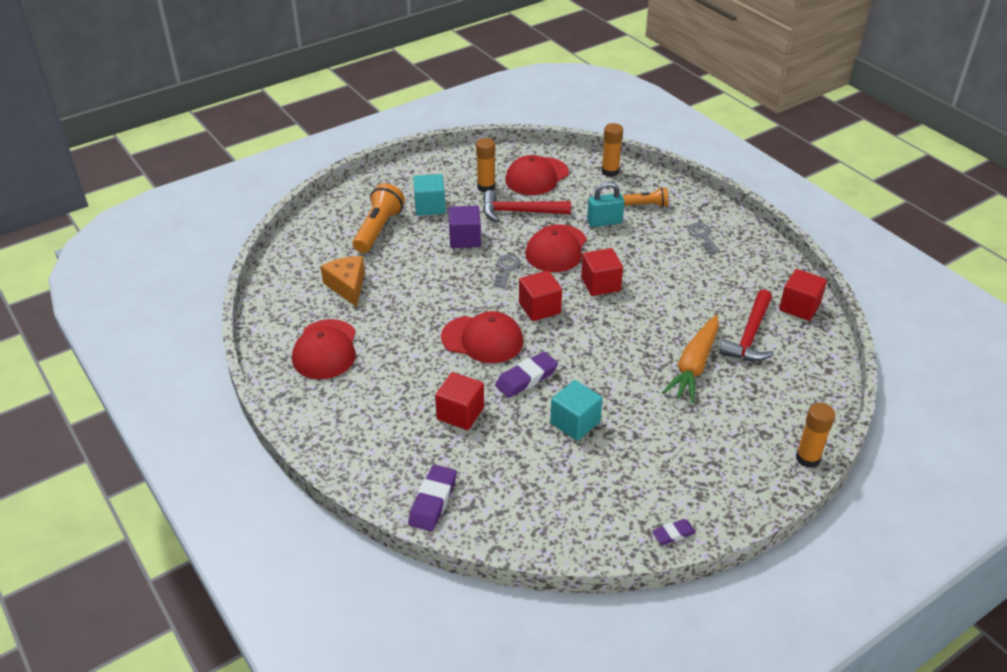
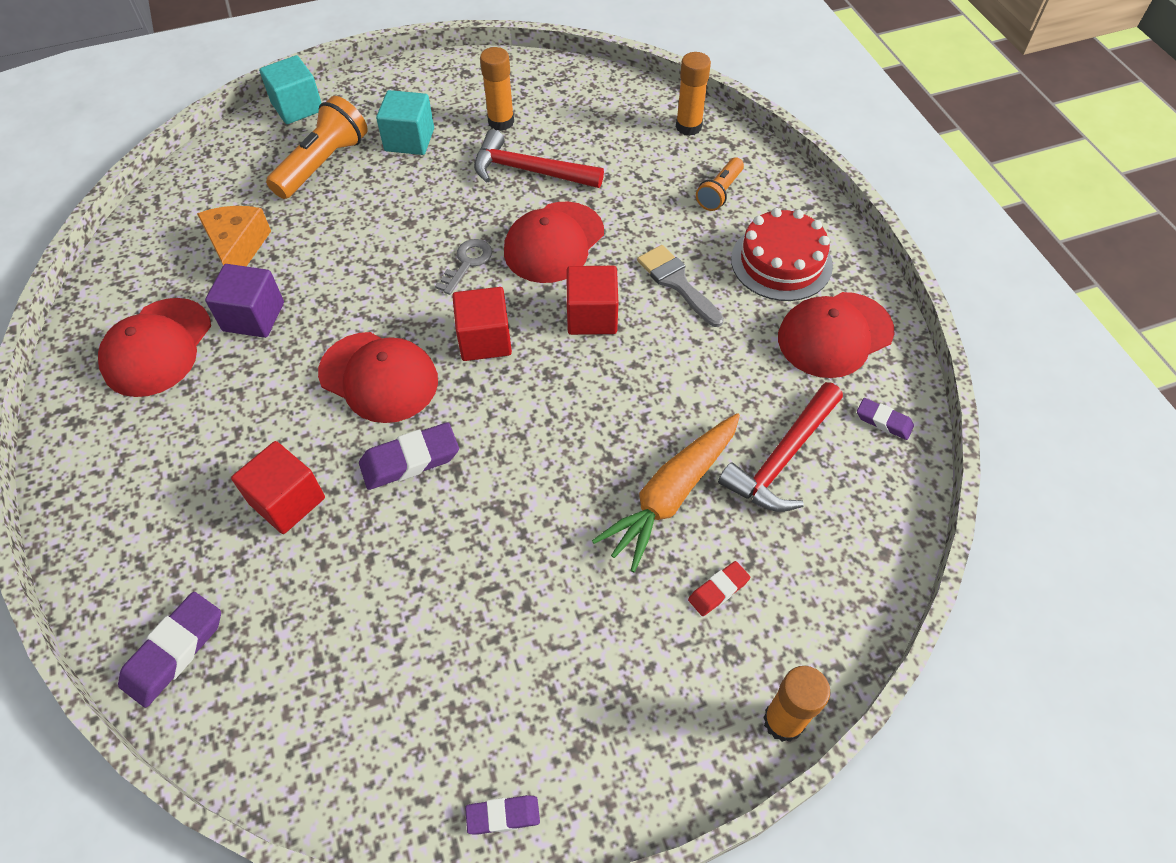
camera: 15 degrees right, 15 degrees up
(465, 239) = (432, 201): purple cube -> purple cube (253, 317)
(536, 176) = (579, 117): red cap -> red cap (835, 335)
(575, 422) = (445, 558): turquoise cube -> turquoise cube (297, 107)
(604, 222) = (644, 210): turquoise padlock -> none
(644, 257) = (677, 282): none -> grey brush
(647, 205) = (719, 192): orange flashlight -> orange flashlight turned 105 degrees clockwise
(702, 236) = (781, 262): grey key -> red cake
(743, 406) = (718, 590): none -> red eraser
(799, 307) = (883, 421): red cube -> purple eraser

